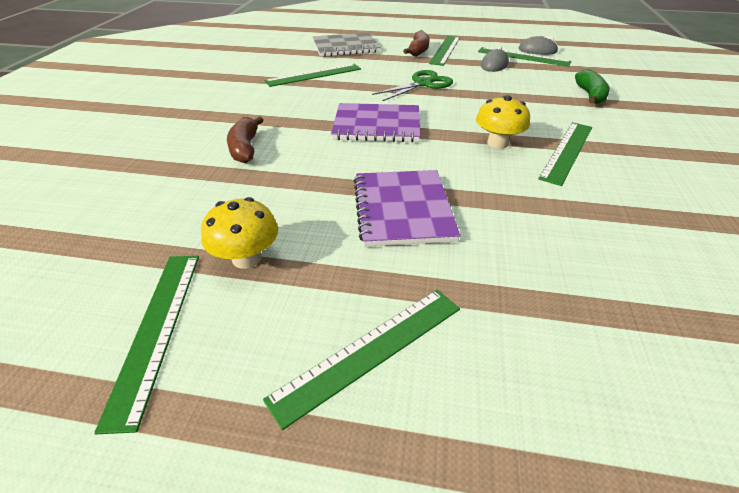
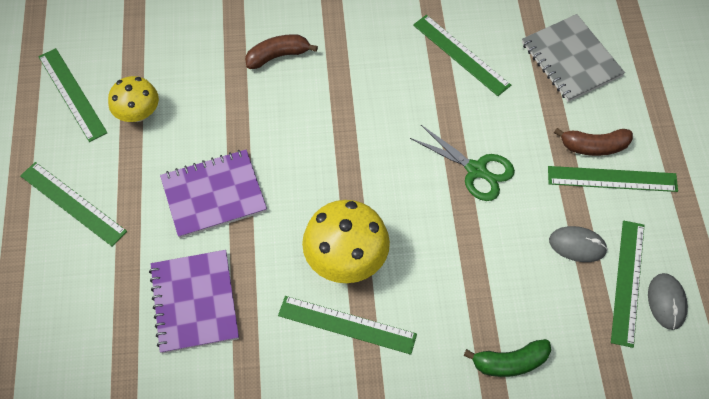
camera: 75 degrees right, 20 degrees up
(156, 329) = (72, 94): green ruler -> green ruler turned 75 degrees clockwise
(377, 125) = (353, 146): purple notebook -> purple notebook (194, 302)
(497, 143) = (346, 259): yellow mushroom -> yellow mushroom, size x1.57

